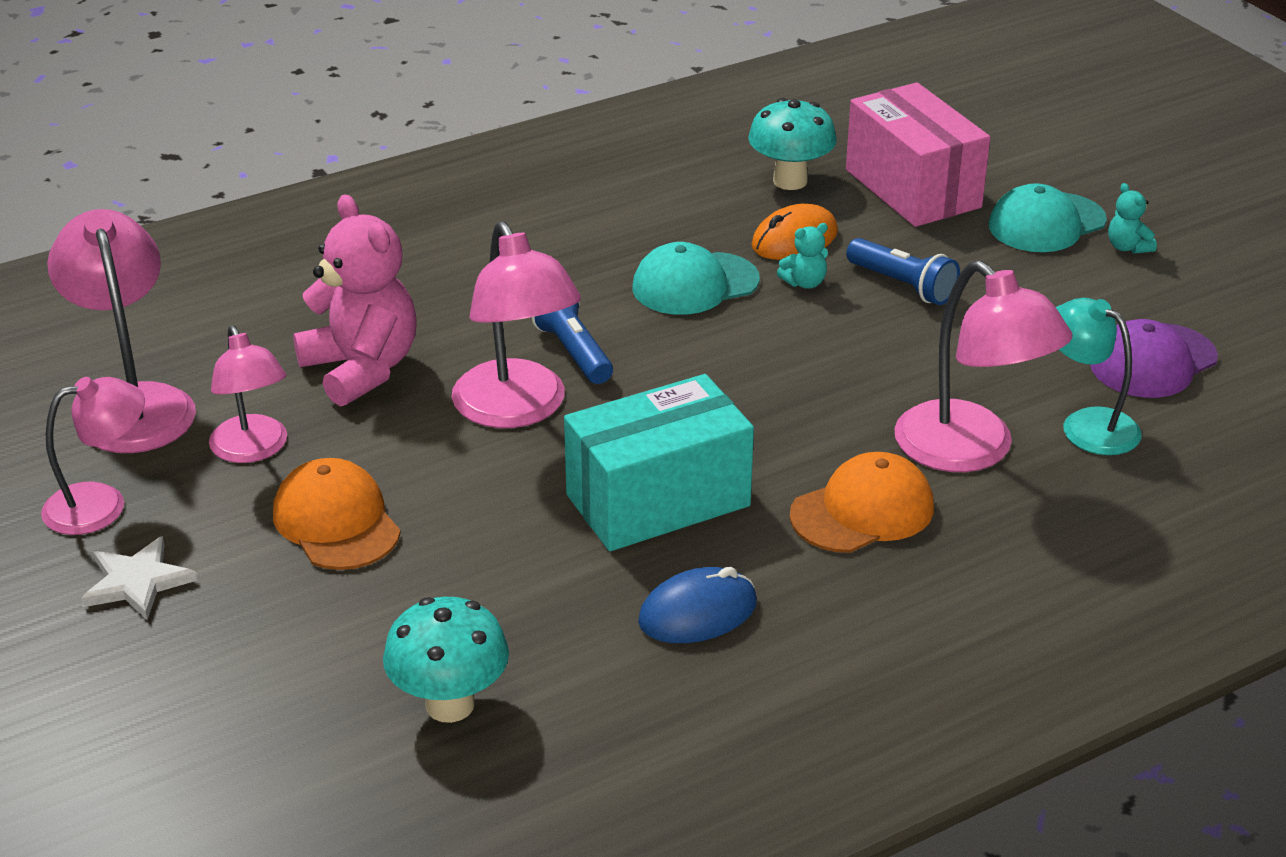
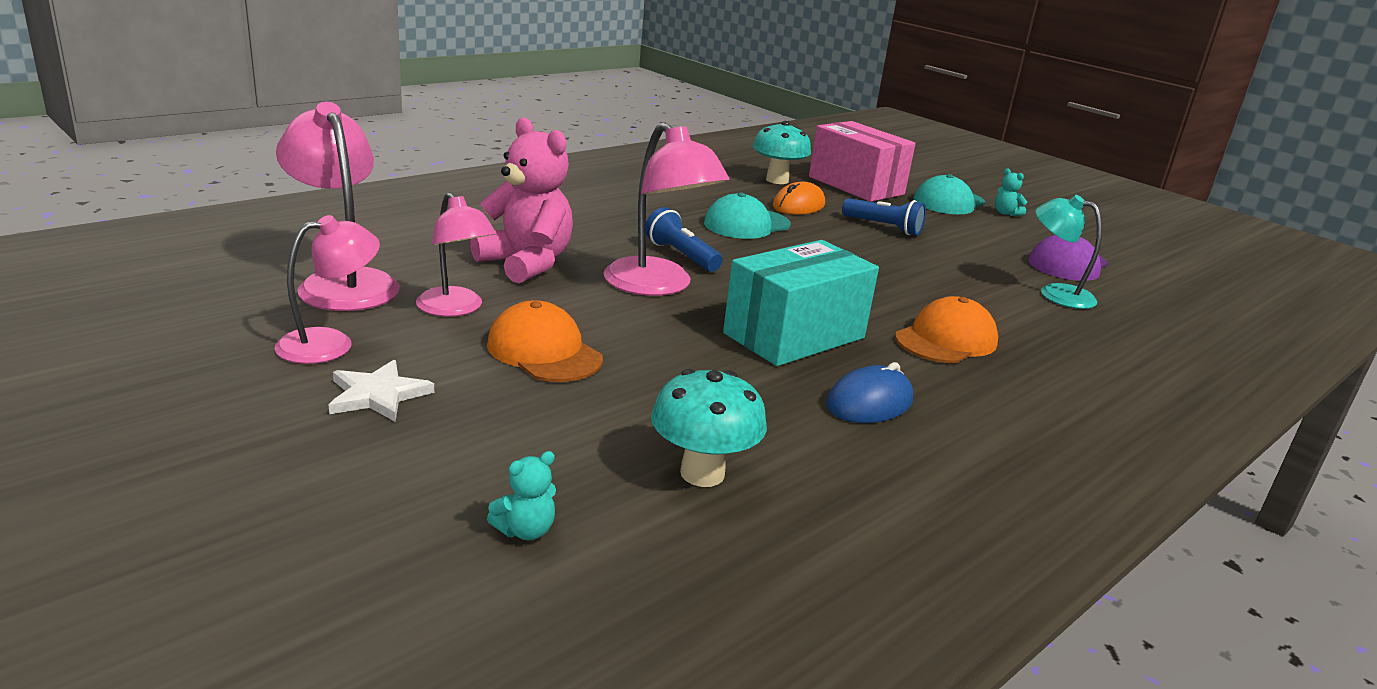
camera: 15 degrees left, 10 degrees down
(804, 283) = (819, 225): turquoise teddy bear -> turquoise teddy bear (525, 530)
(970, 451) = (993, 307): pink lamp -> none

